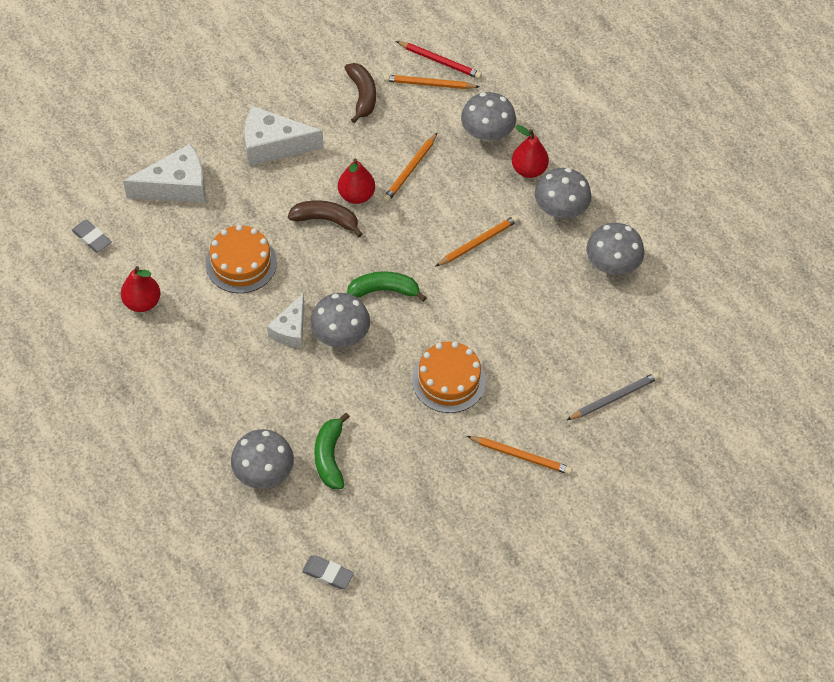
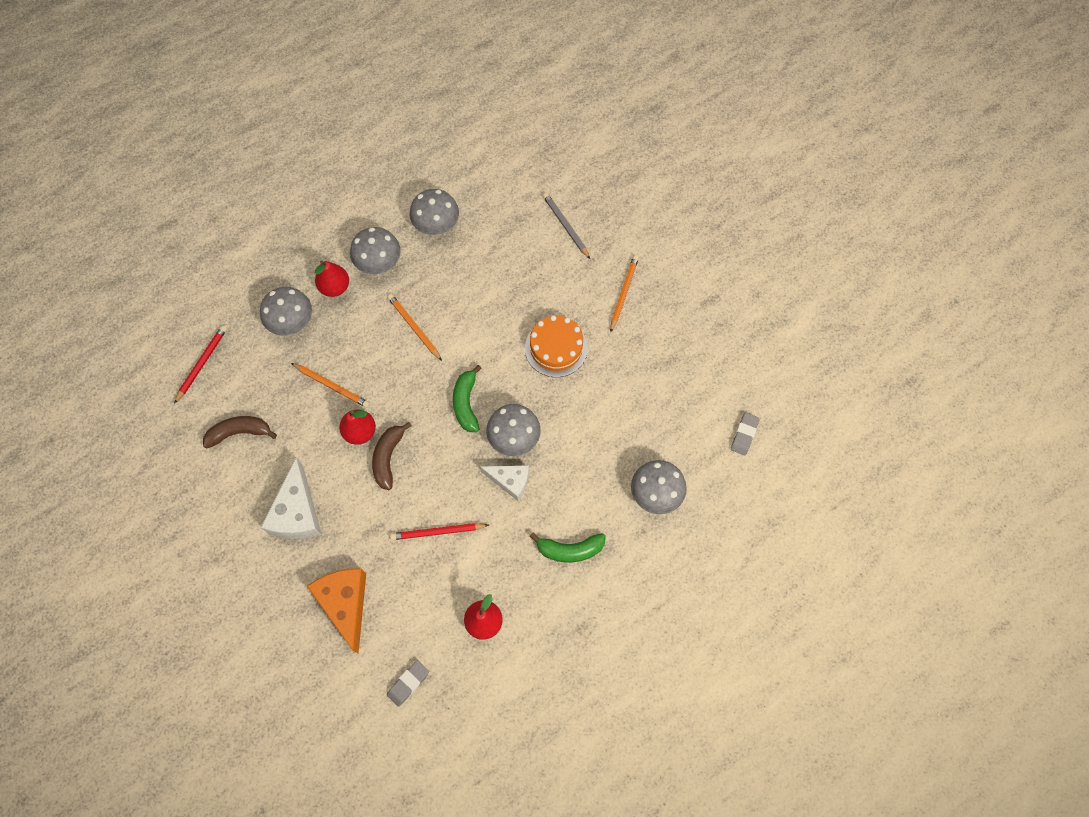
camera: 90 degrees left, 10 degrees up
(176, 186) = (345, 603): white cheese -> orange cheese
(241, 263) = (438, 532): orange cake -> red pencil
(330, 457) = (636, 439): green banana -> green banana (570, 550)
(429, 84) = (229, 372): orange pencil -> none

